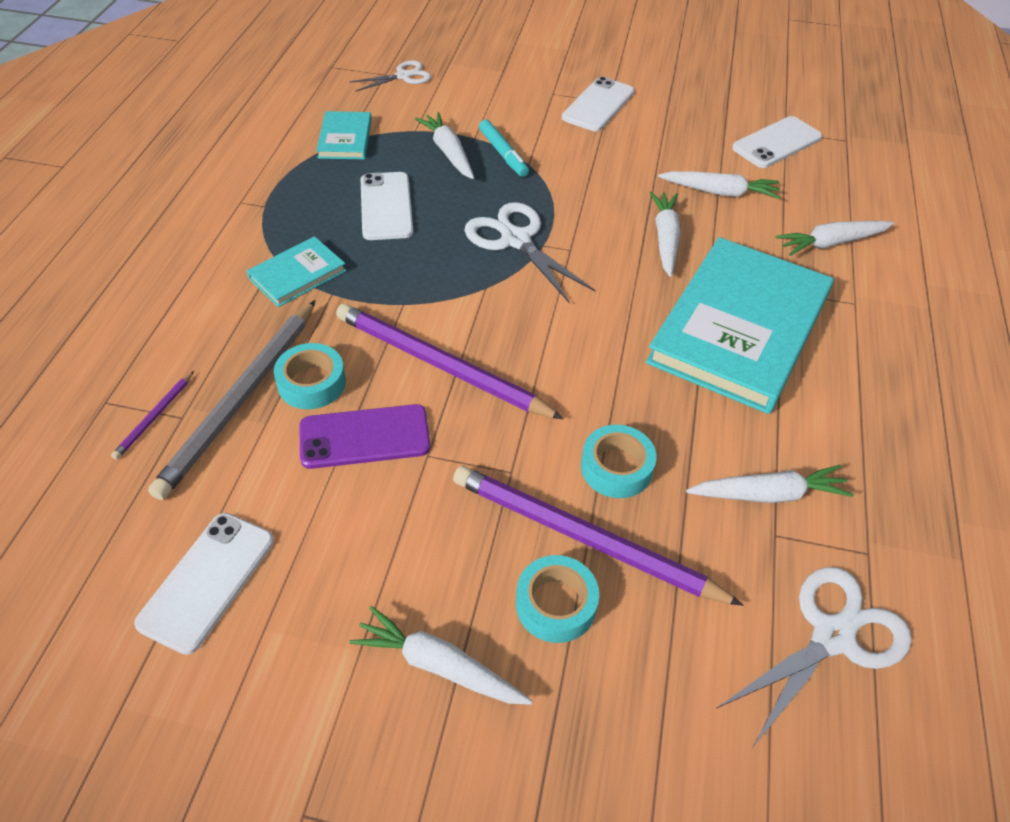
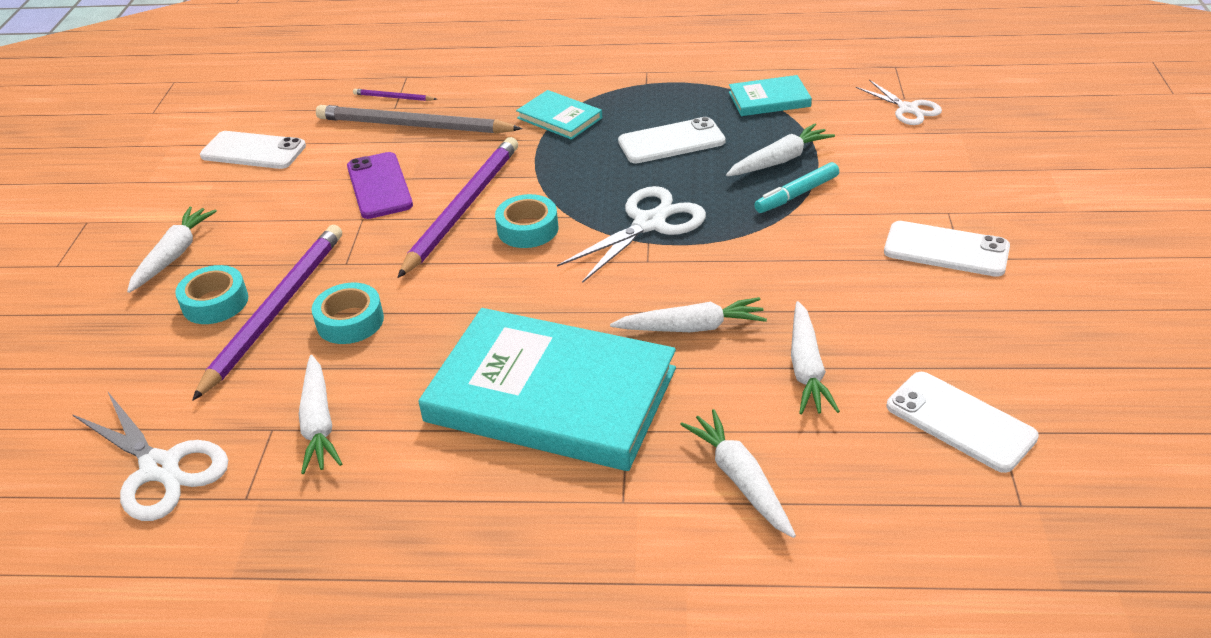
camera: 85 degrees right, 10 degrees down
(312, 383) = (434, 151): turquoise tape -> turquoise tape (528, 229)

